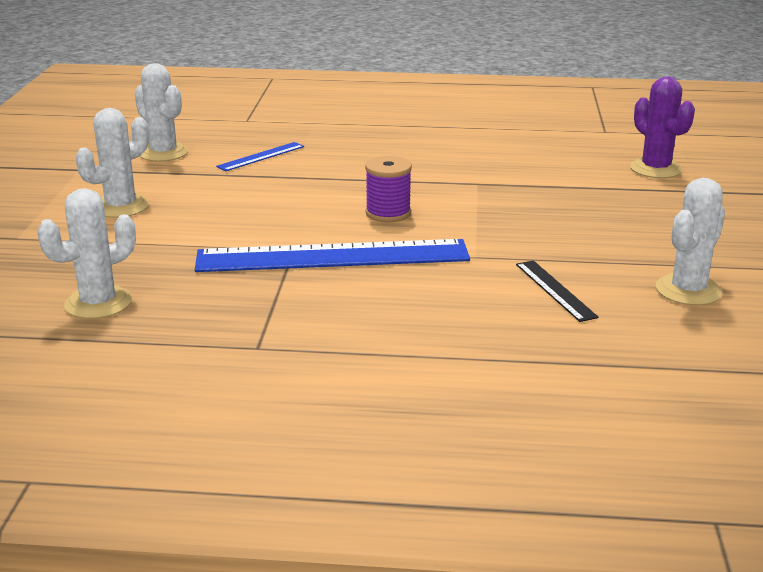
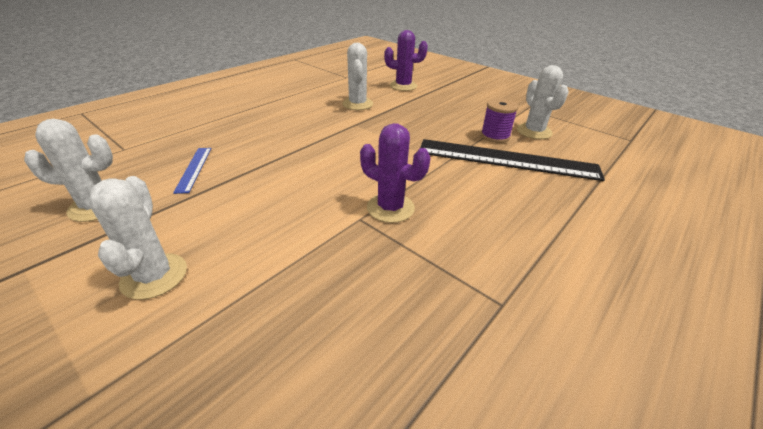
camera: 55 degrees left, 10 degrees up
(98, 303) = (334, 383): white cactus -> white cactus (357, 104)
(332, 256) = (390, 208): blue ruler -> purple cactus
(388, 213) = (355, 163): purple spool -> purple spool (495, 136)
(555, 290) = (507, 159): black ruler -> black ruler, size x2.25

